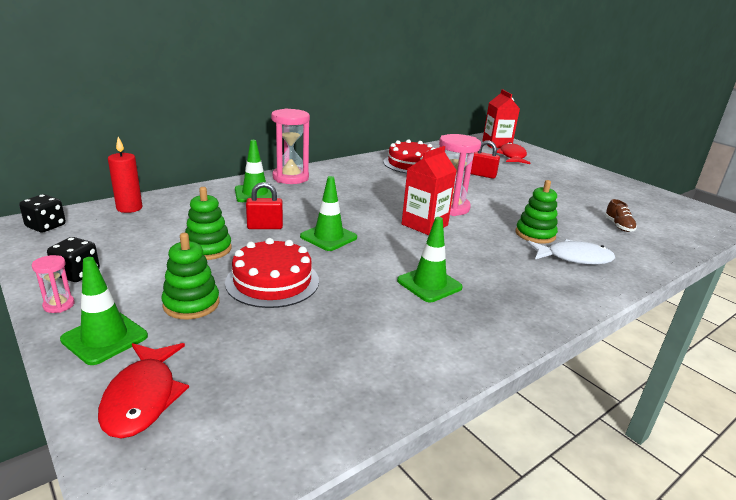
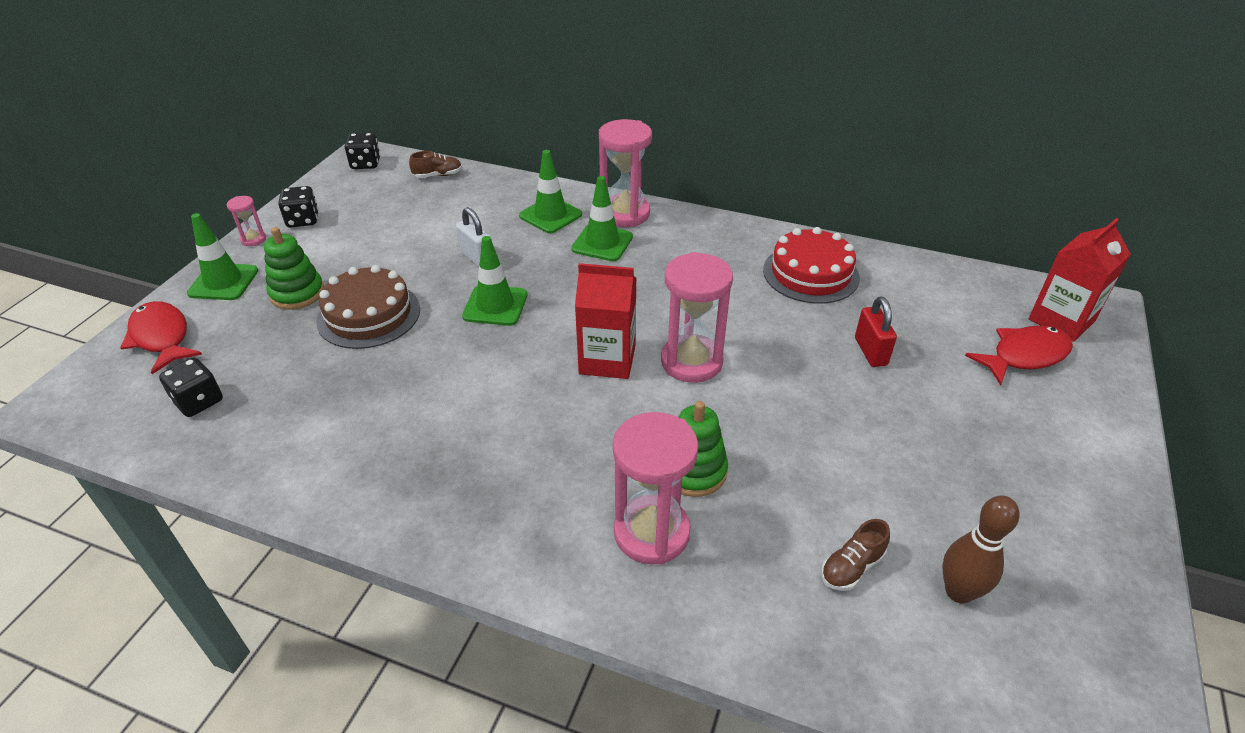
camera: 60 degrees right, 15 degrees up
(129, 208) = (438, 175): red candle -> brown shoe
(142, 397) = (161, 337): red fish -> red fish turned 90 degrees clockwise
(208, 249) = (398, 252): green stacking toy -> none
(265, 227) = (477, 258): red padlock -> white padlock
(272, 281) = (369, 315): red cake -> brown cake
(285, 393) = (199, 401): none -> black dice
(429, 284) = (449, 418): green traffic cone -> green traffic cone (602, 243)
(574, 258) = (651, 532): white fish -> pink hourglass
(640, 214) = (958, 592): none -> brown bowling pin

